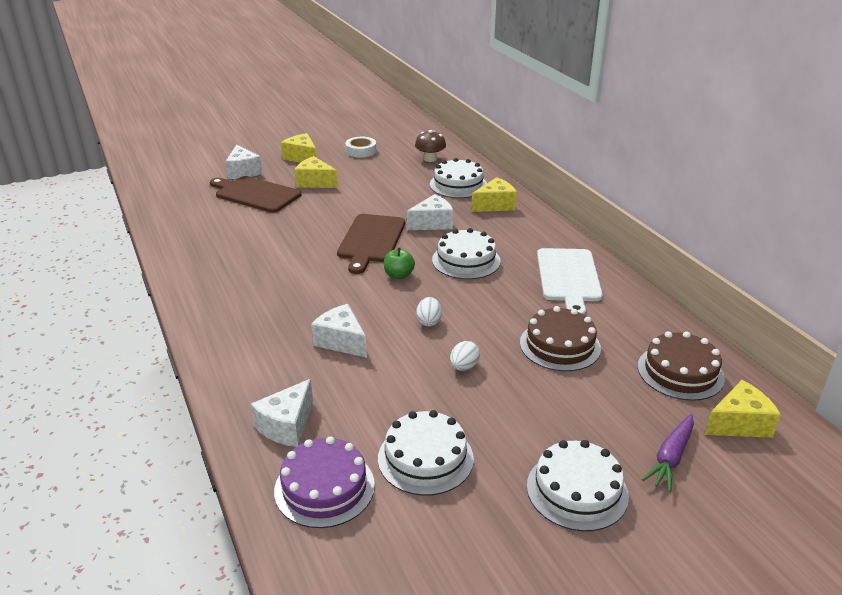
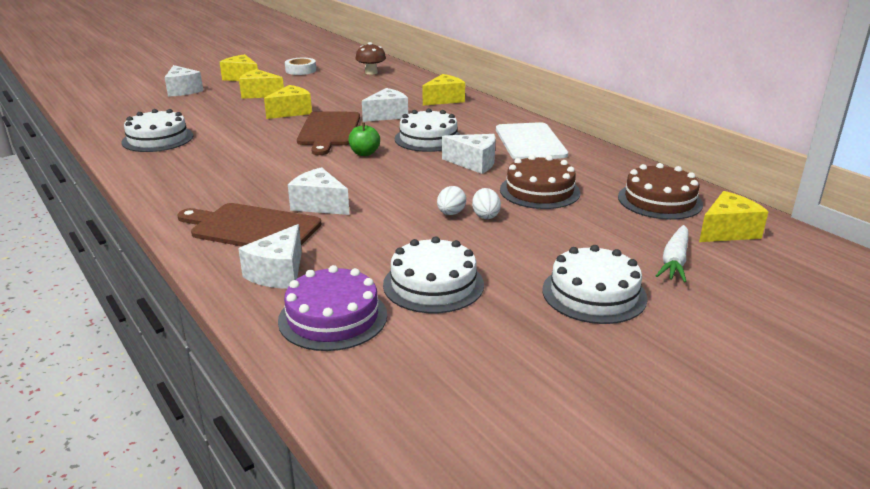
camera: 10 degrees left, 5 degrees down
(255, 194) = (200, 105): brown cutting board -> brown cutting board (252, 228)
(340, 210) = (291, 112): none -> yellow cheese
(429, 321) = (405, 184): white egg -> white egg (485, 216)
(458, 185) = (404, 88): white cake -> white cake (158, 139)
(503, 299) = (474, 163): none -> white cheese
(671, 457) = (674, 261): purple carrot -> white carrot

